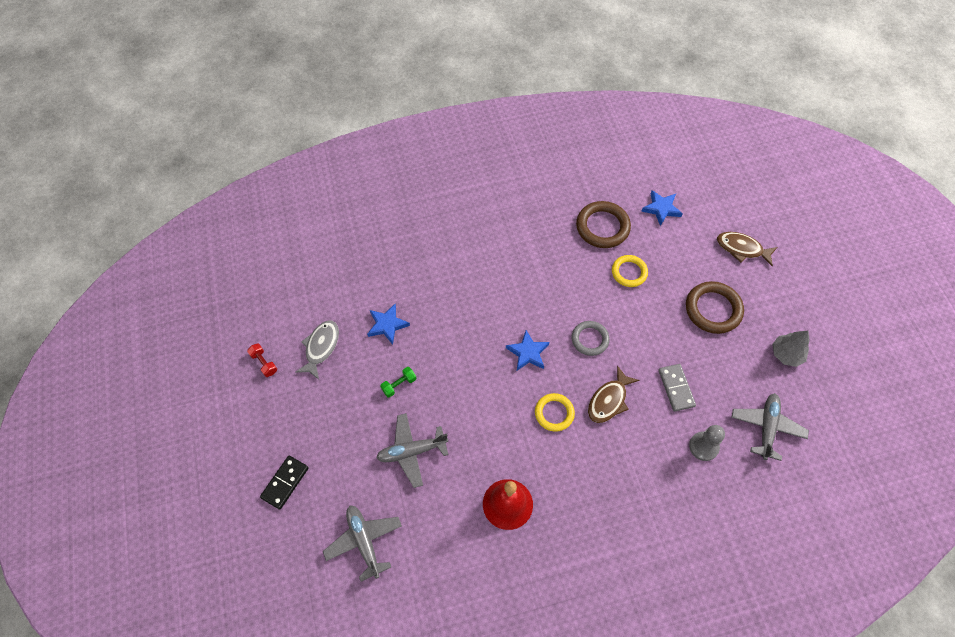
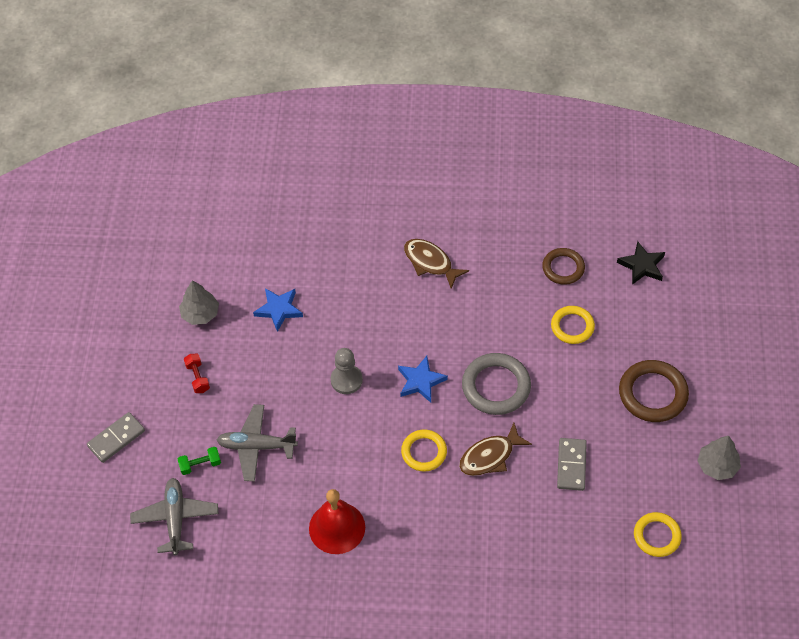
camera: 20 degrees right, 5 degrees down
(264, 363) = (136, 313): red dumbbell -> red dumbbell (197, 377)
(285, 482) = (116, 438): black domino -> grey domino
(321, 347) = (200, 314): grey fish -> grey tree
(399, 385) = (268, 375): green dumbbell -> green dumbbell (200, 464)
(590, 339) = (496, 386): grey ring -> grey ring, size x1.54
(602, 227) = (563, 268): brown ring -> brown ring, size x0.65
(661, 209) = (642, 265): blue star -> black star
(703, 446) = (575, 534): grey pawn -> grey pawn (346, 380)
(742, 249) = (719, 336): brown fish -> brown fish (430, 262)
(766, 427) = (657, 536): grey plane -> yellow ring

